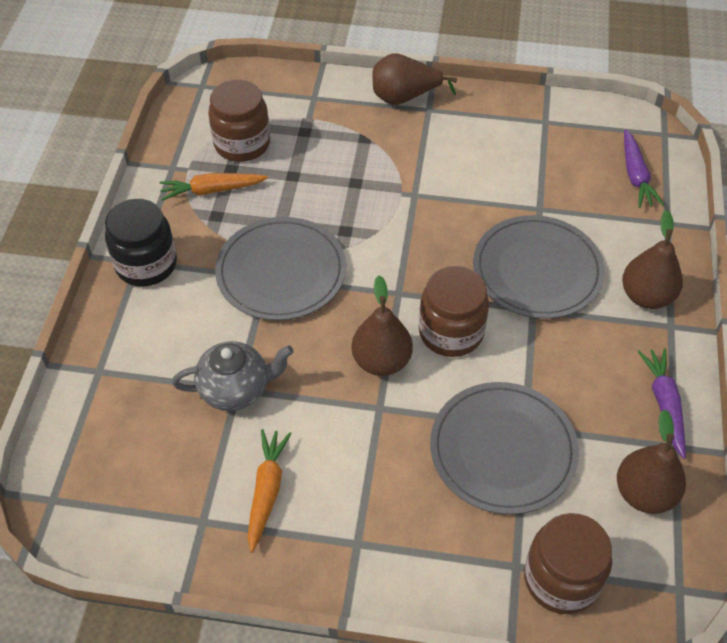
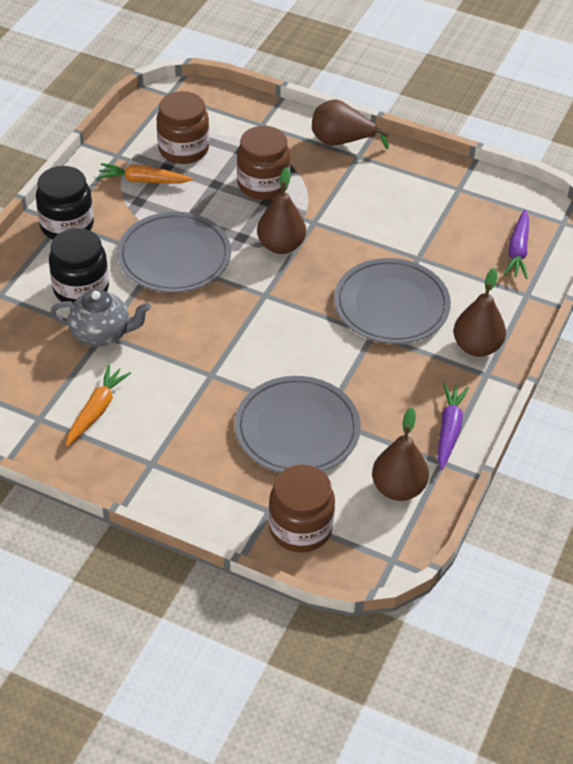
camera: 15 degrees right, 5 degrees down
(191, 339) = (81, 289): none -> black jar
(381, 361) = (228, 342): brown pear -> brown pear (281, 246)
(451, 332) = (295, 334): brown jar -> brown jar (263, 184)

